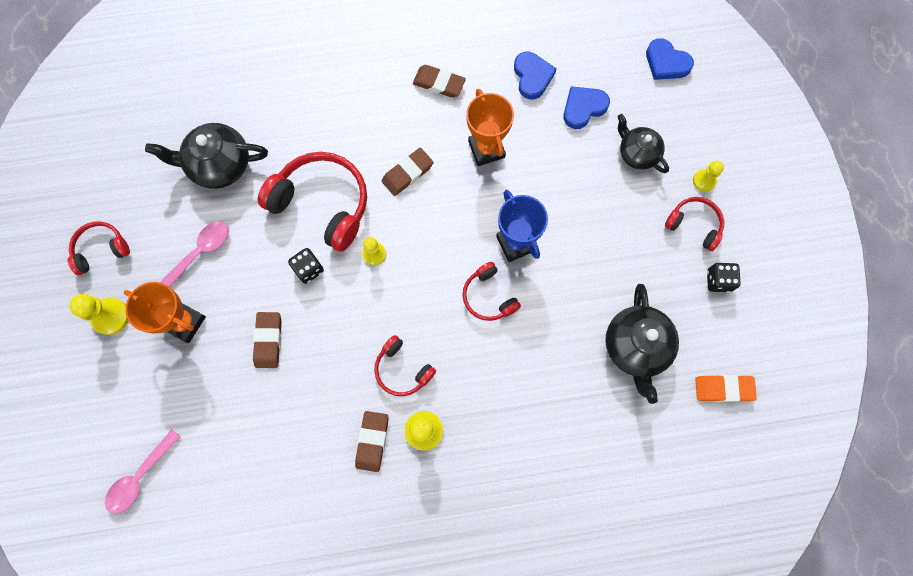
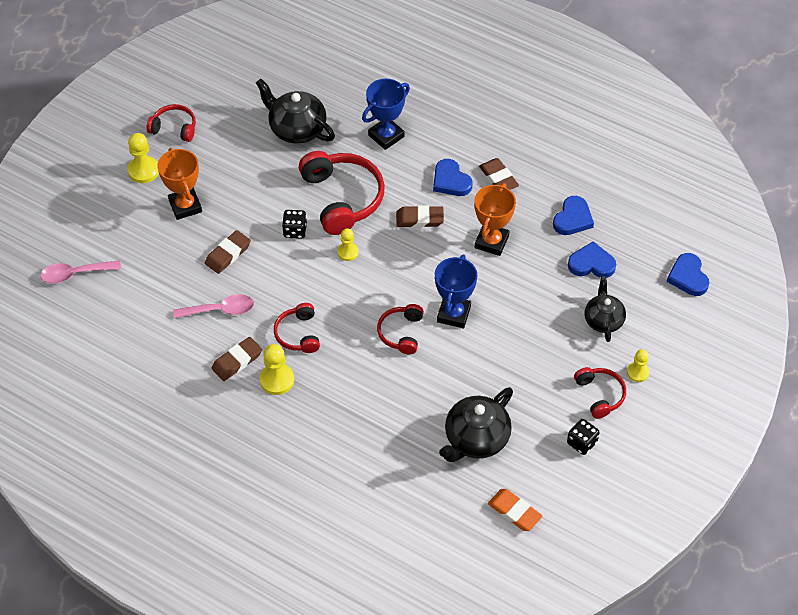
camera: 40 degrees right, 20 degrees down
(201, 251) = (235, 172): pink spoon -> pink spoon (220, 310)
(307, 113) = (386, 136): none -> blue trophy
(401, 116) = (450, 181): none -> blue heart

